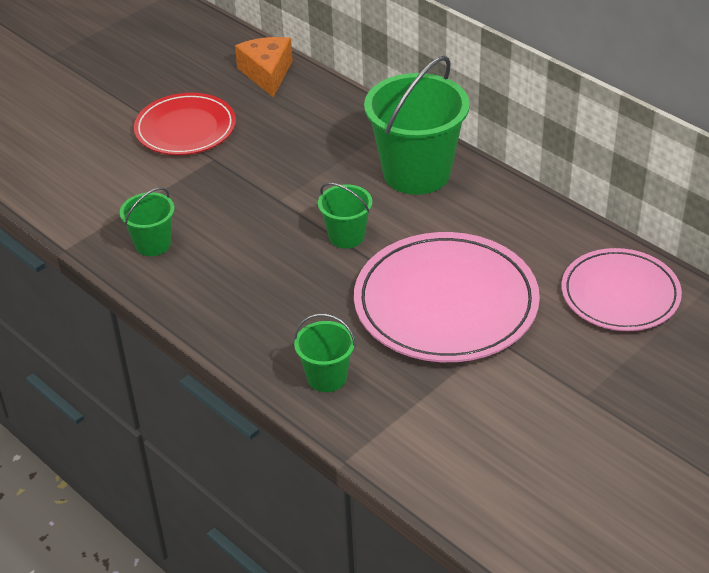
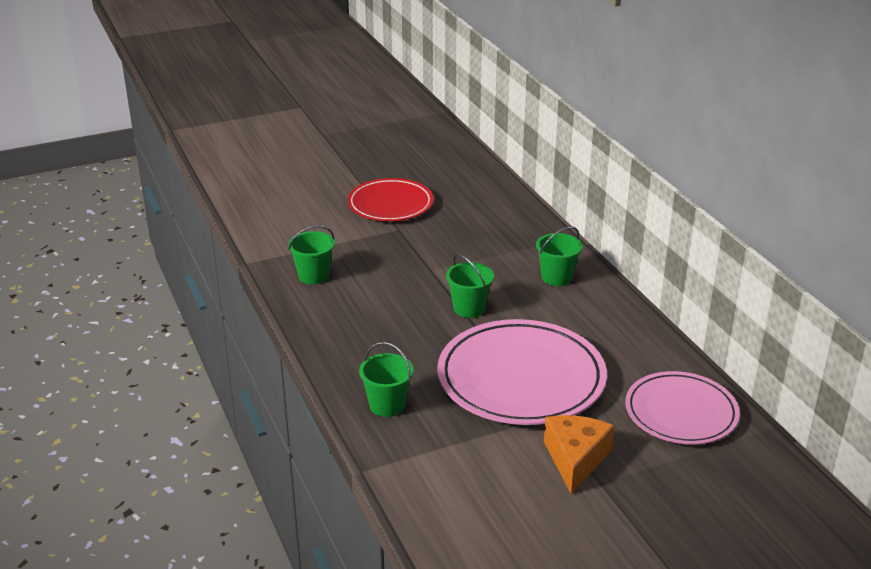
camera: 20 degrees right, 10 degrees down
(267, 73) = (478, 181): orange cheese -> orange cheese (575, 459)
(416, 173) = (556, 278): green bucket -> green bucket, size x0.51

